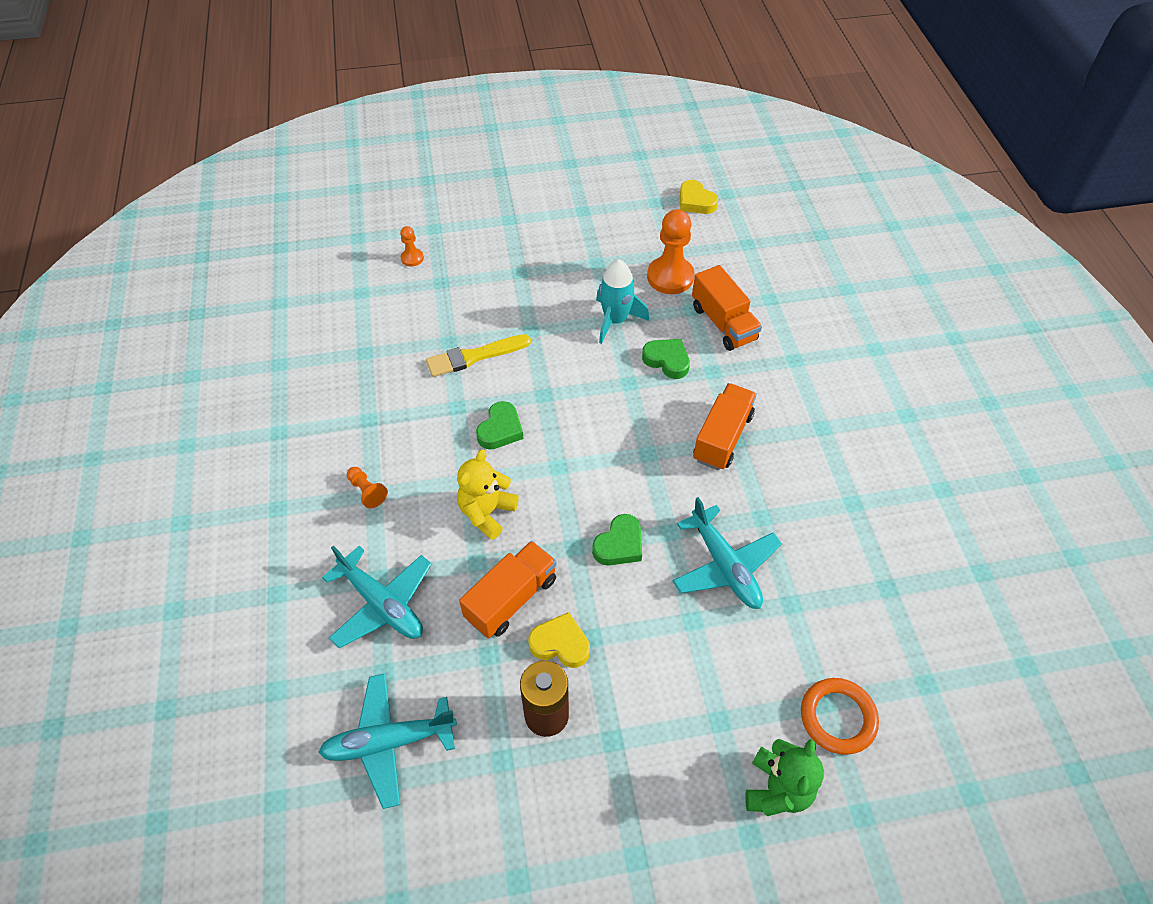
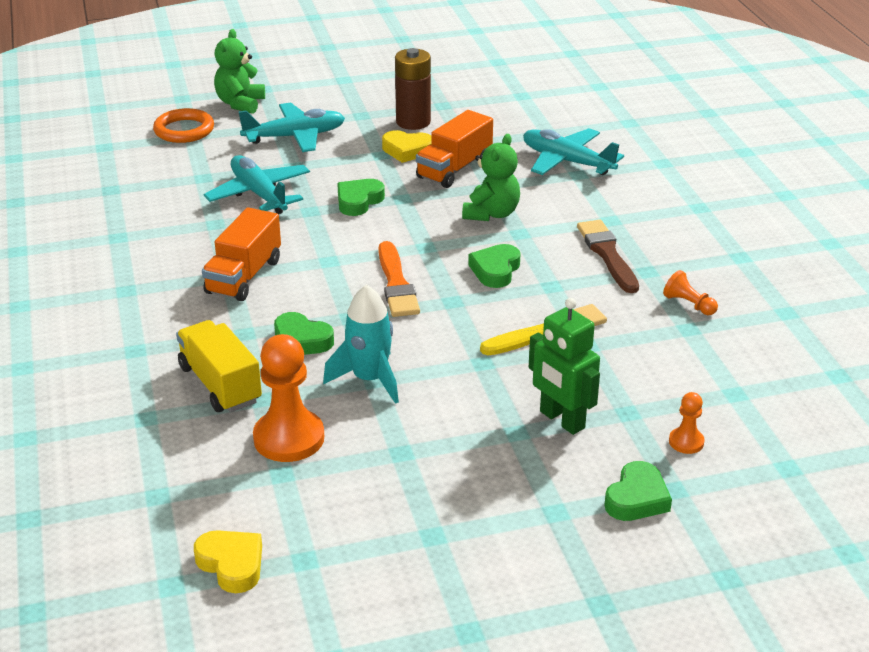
camera: 175 degrees right, 20 degrees down
(367, 491) = (618, 221): orange pawn -> orange pawn (688, 304)
(389, 742) = (530, 108): turquoise plane -> turquoise plane (295, 137)
(395, 443) = (607, 254): none -> brown brush
(458, 224) = (637, 498): none -> green heart
(487, 279) = (561, 420): none -> green robot
(487, 512) = (491, 214): yellow teddy bear -> green teddy bear
(589, 418) = (396, 284): none -> orange brush
(723, 323) = (220, 384): orange truck -> yellow truck

